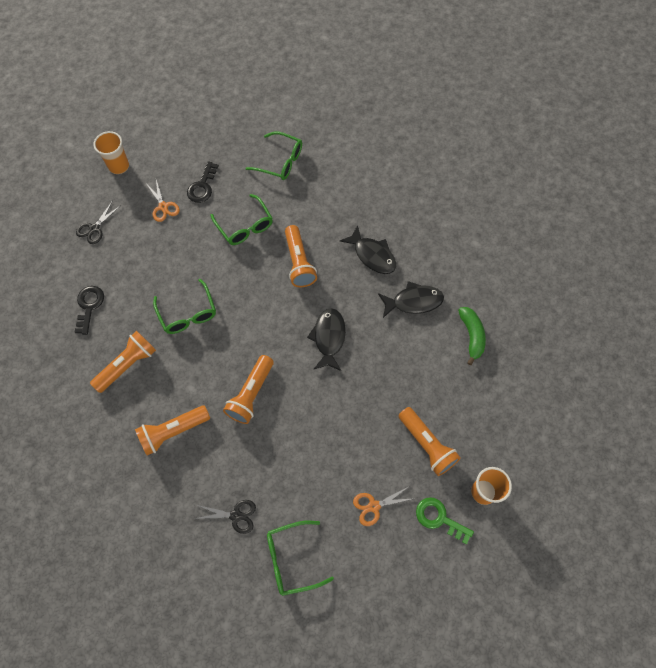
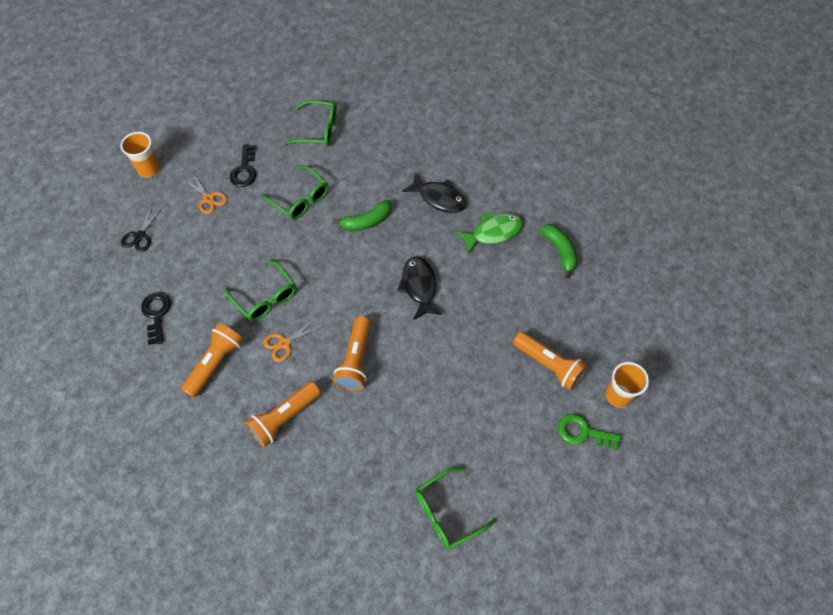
camera: 15 degrees left, 5 degrees down
(236, 515) = (376, 484): black scissors -> none
(299, 263) = (367, 221): orange flashlight -> green banana
(373, 506) = (515, 438): orange scissors -> orange scissors (284, 343)
(413, 301) = (493, 232): black fish -> green fish

